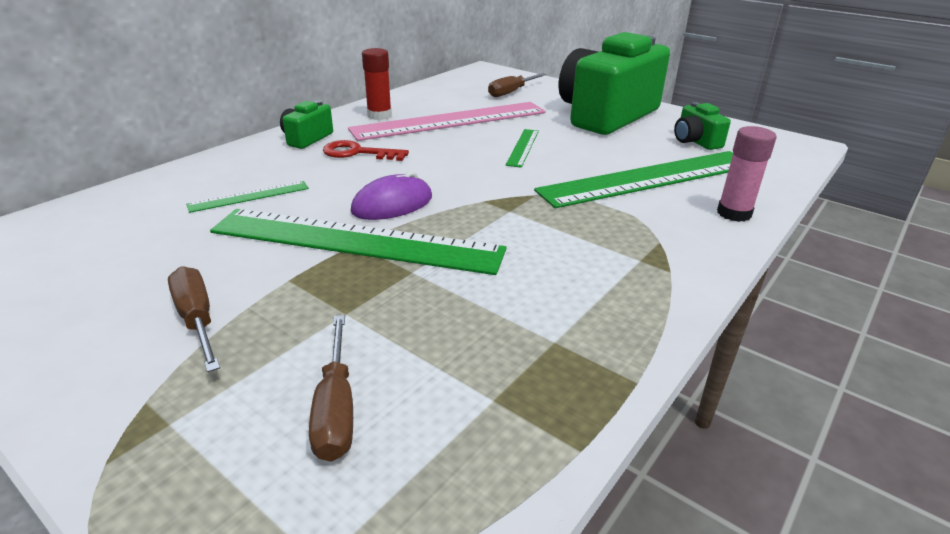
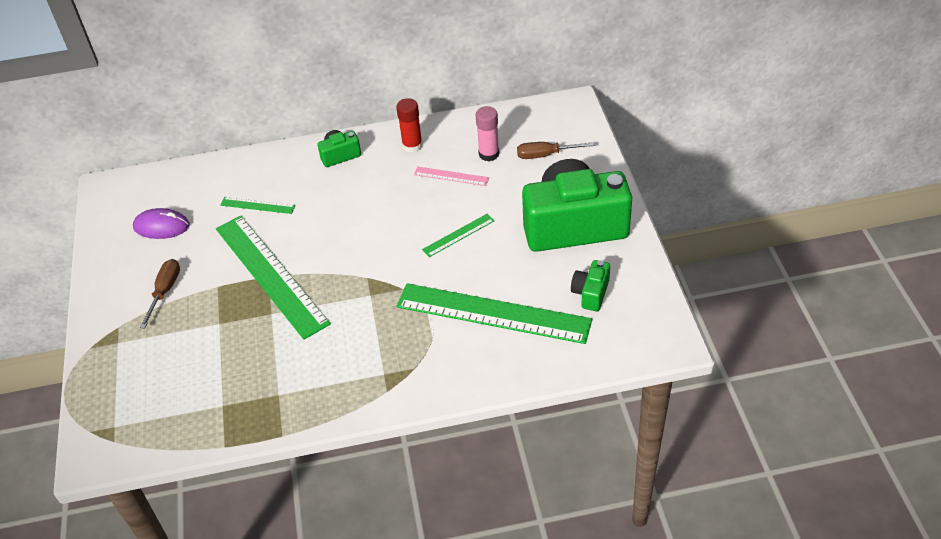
camera: 45 degrees right, 15 degrees up
(336, 409) = (169, 372): brown screwdriver -> none
(358, 153) = (352, 188): red key -> none
(392, 204) = (318, 253): purple mouse -> purple mouse (161, 226)
(450, 121) = (451, 176): pink ruler -> pink ruler, size x0.44
(734, 213) = (492, 374): pink glue stick -> pink glue stick (489, 154)

